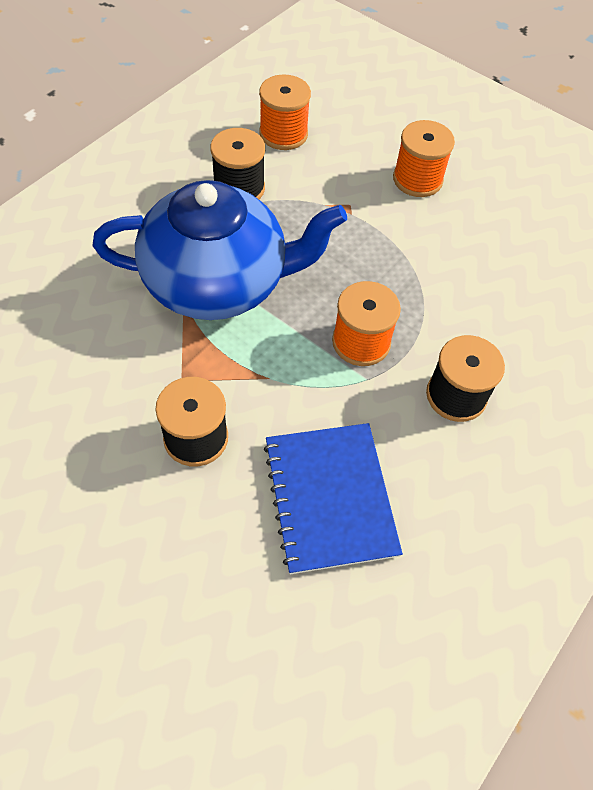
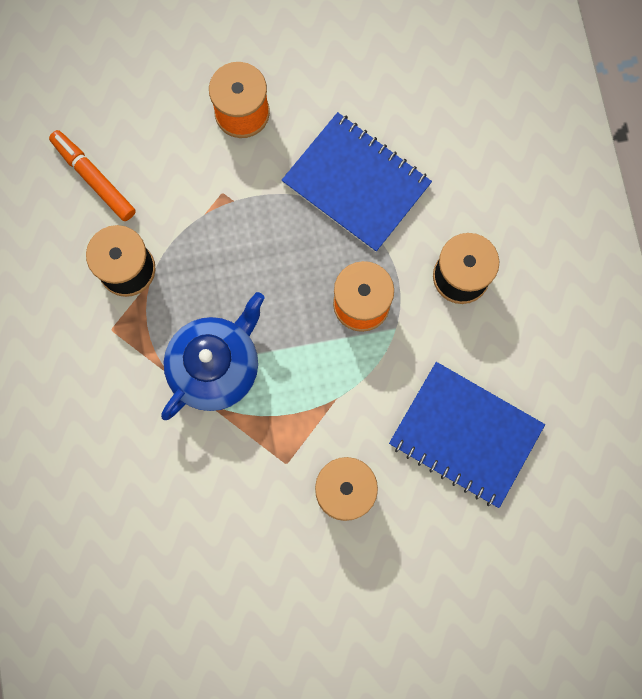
camera: 45 degrees left, 20 degrees up
(218, 283) = (216, 366): blue teapot -> blue teapot, size x0.63
(283, 134) = (94, 178): orange spool -> orange marker
(446, 276) = (356, 184): none -> blue notebook

